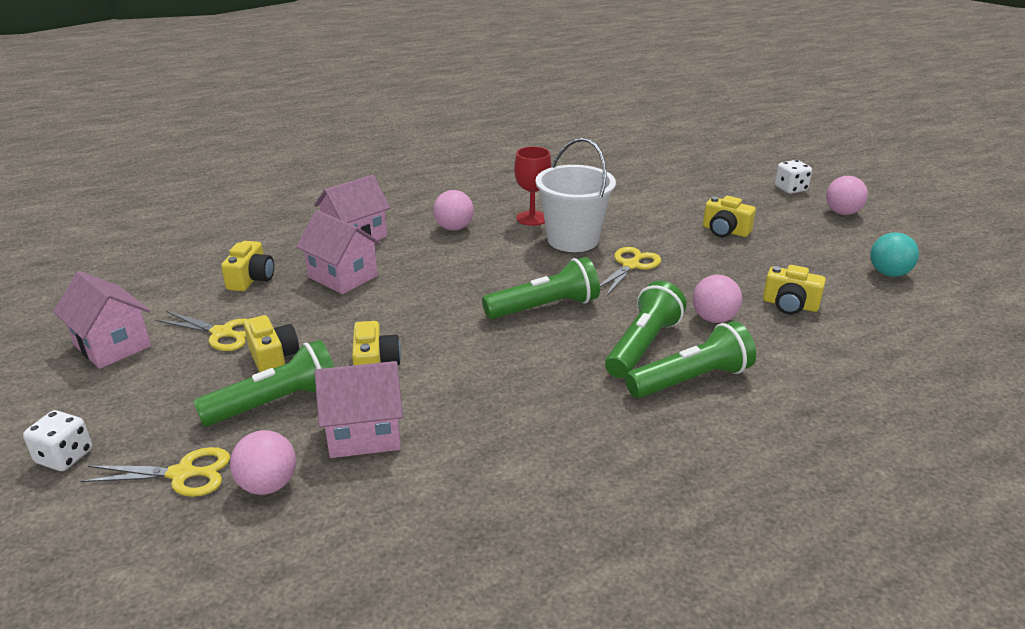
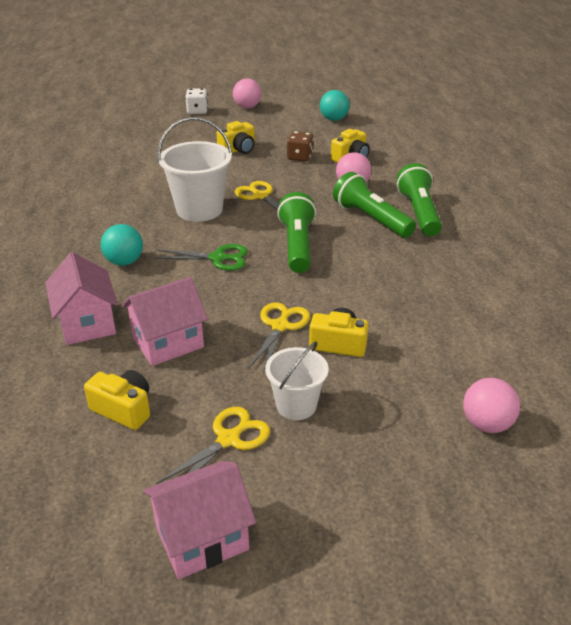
camera: 70 degrees left, 5 degrees up
(64, 457) = (410, 575): white dice -> none
(182, 474) = (460, 479): yellow scissors -> yellow scissors (280, 326)
(273, 358) = (296, 405): yellow camera -> white bucket
(276, 403) = (372, 410): green flashlight -> none
(364, 434) = (434, 363): pink house -> none
(454, 228) = (124, 262): pink ball -> turquoise ball
(489, 269) = (218, 258): none -> green scissors
(532, 218) = (143, 219): red goblet -> none
(750, 270) = (300, 157): none -> brown dice

